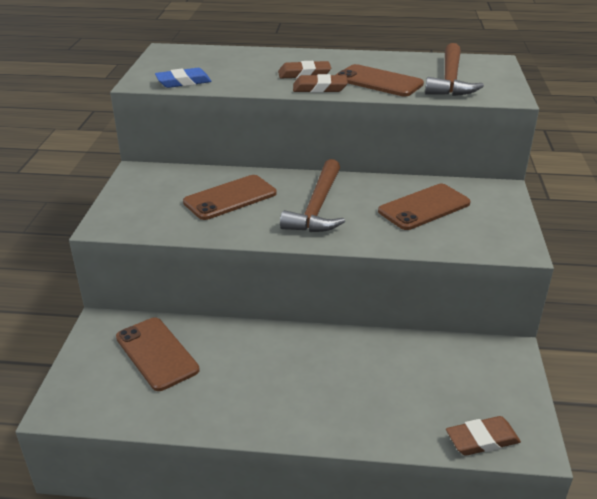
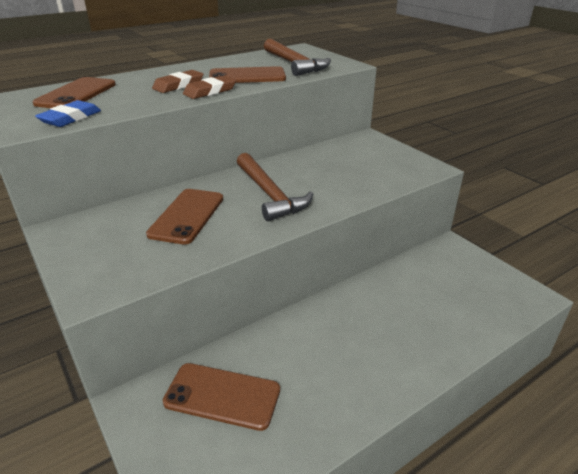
camera: 40 degrees left, 0 degrees up
(424, 207) = (341, 165): brown phone -> brown phone (76, 94)
(482, 439) = (510, 310): brown eraser -> none

